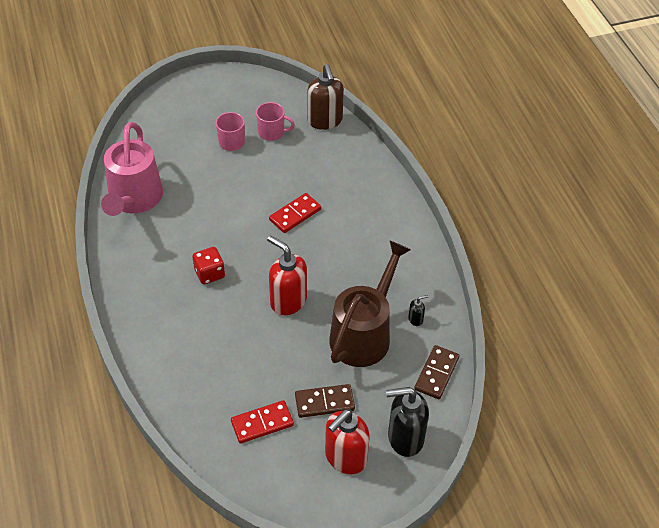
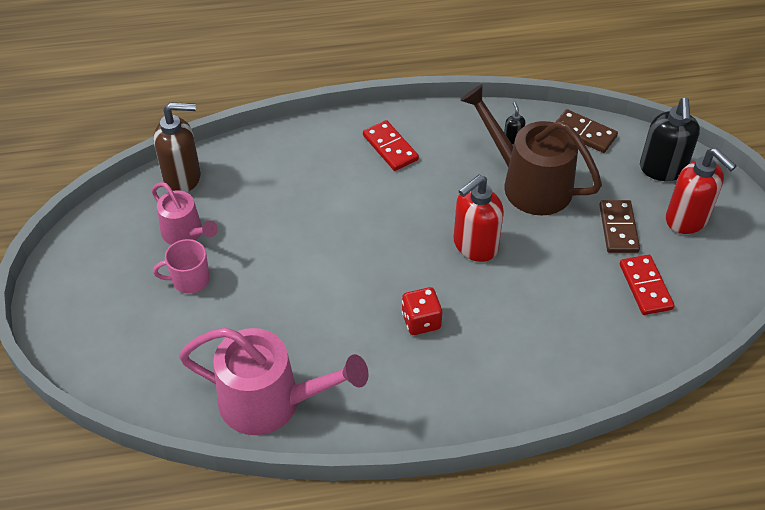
camera: 80 degrees left, 0 degrees up
(272, 132) = (186, 234): pink mug -> pink watering can
(295, 215) = (339, 225): red domino -> red domino (390, 147)

